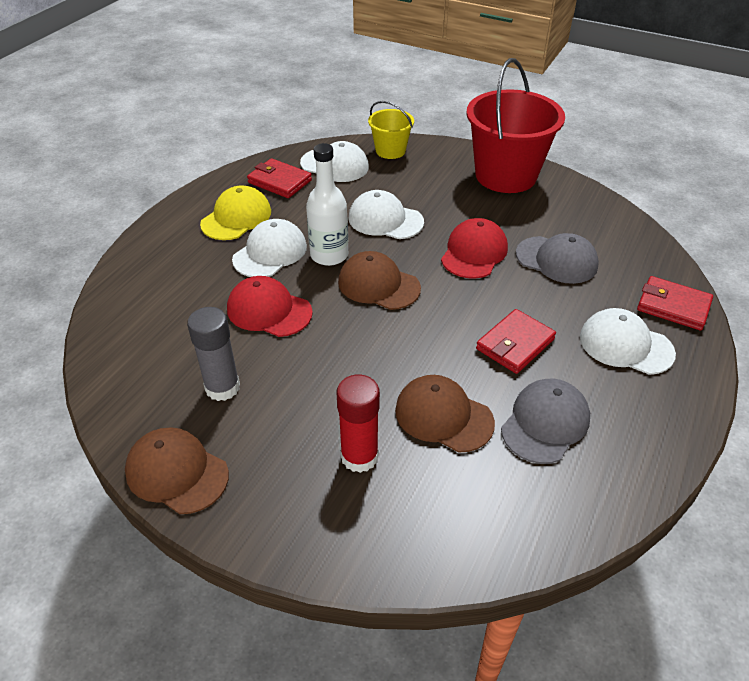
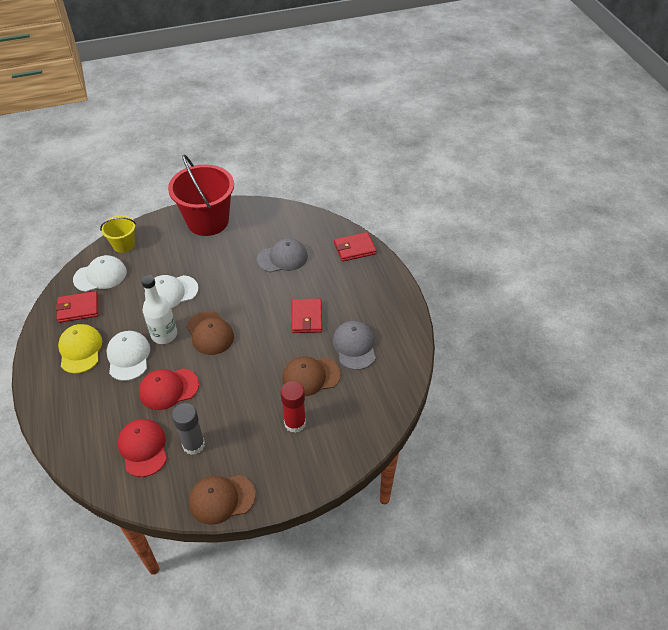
camera: 45 degrees left, 5 degrees up
(378, 285) = (210, 333): brown cap -> brown cap turned 105 degrees counterclockwise
(474, 252) = (239, 281): red cap -> red cap (143, 448)
(625, 345) = (352, 283): white cap -> none

